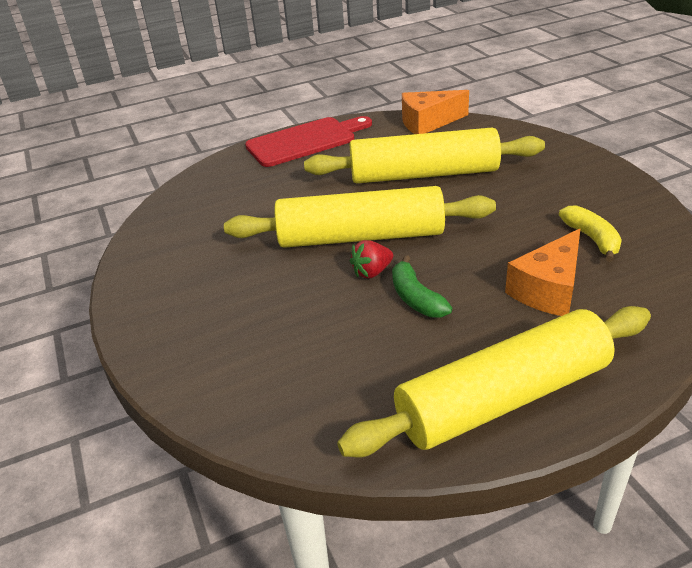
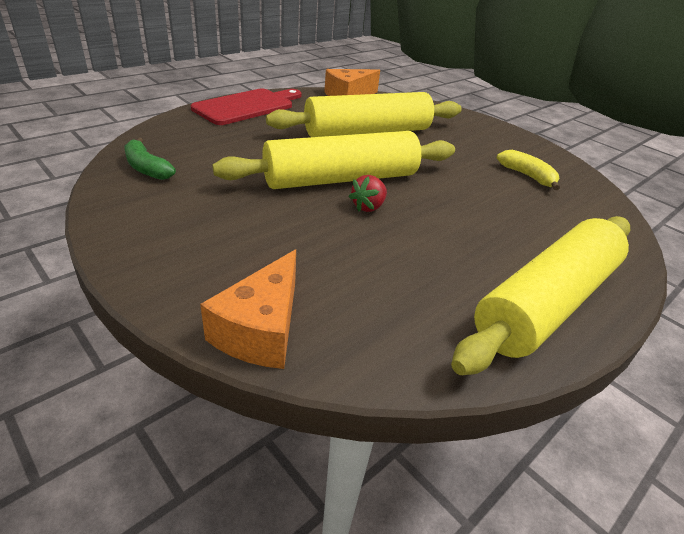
camera: 25 degrees left, 0 degrees up
(416, 298) = (420, 226): green banana -> green banana (146, 168)
(548, 289) = (522, 213): orange cheese -> orange cheese (261, 329)

